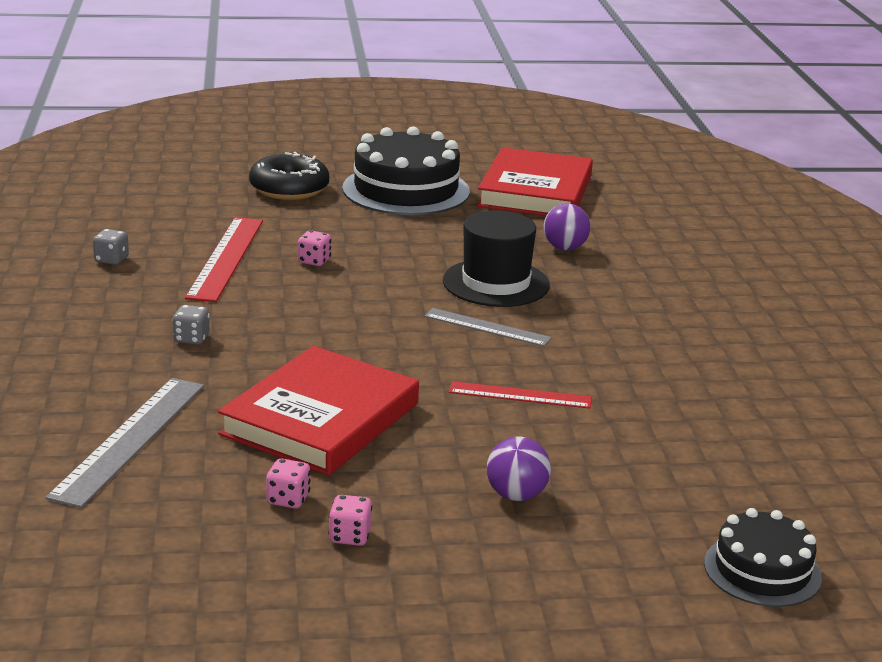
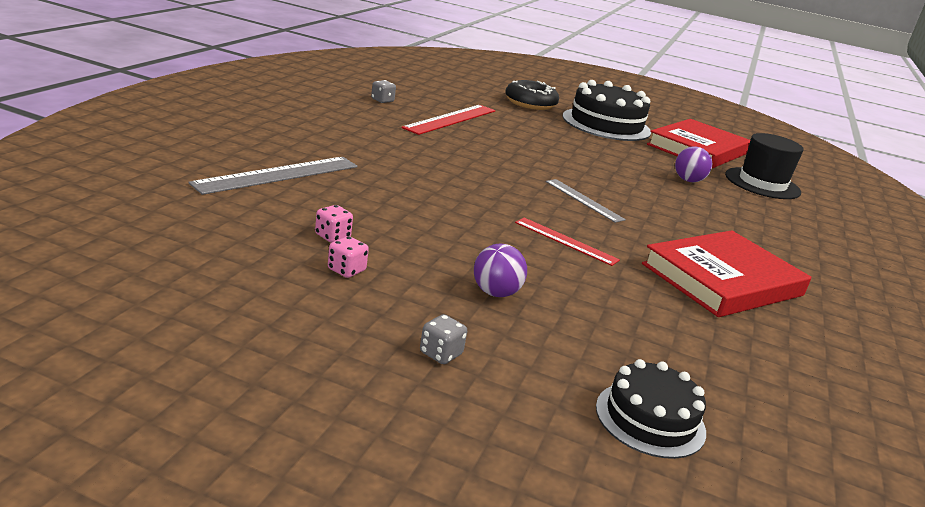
camera: 25 degrees right, 0 degrees up
(191, 338) = (380, 145): grey dice -> grey dice (440, 354)
(314, 261) = (504, 136): pink dice -> none
(320, 419) = (409, 206): red book -> red book (722, 280)
(496, 283) = (616, 182): black hat -> black hat (762, 183)

